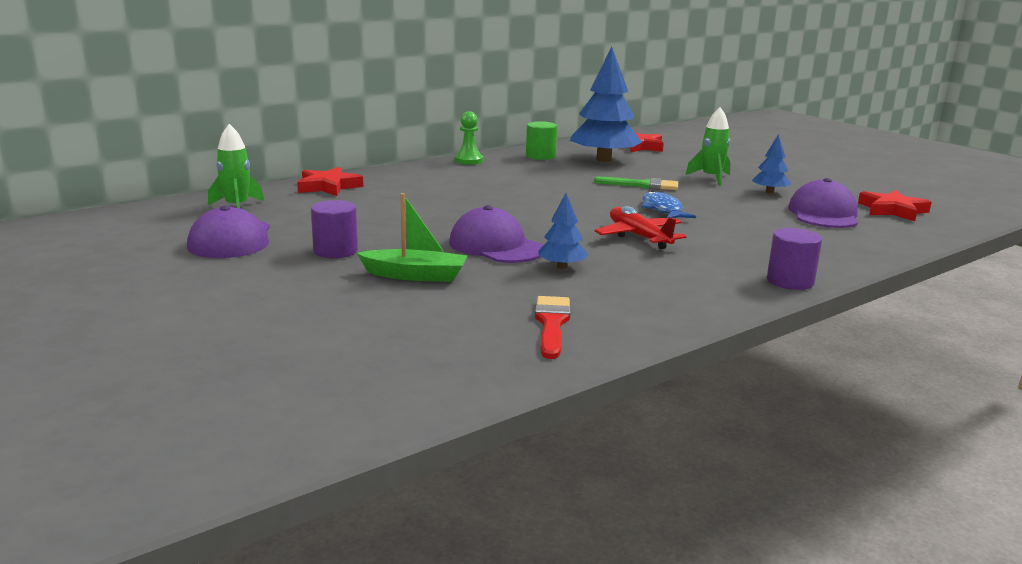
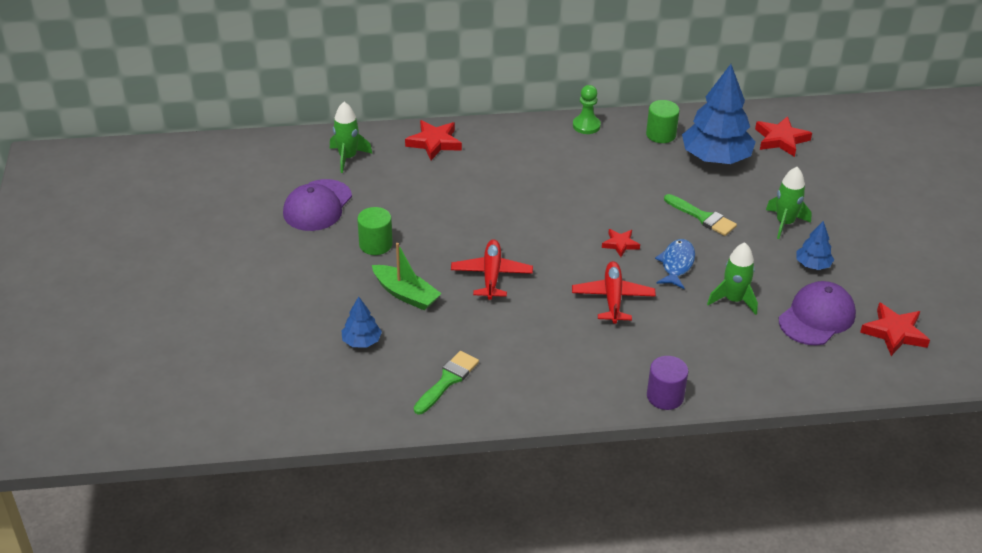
camera: 30 degrees right, 20 degrees up
(335, 251) = (375, 244): purple cylinder -> green cylinder
(496, 246) = (491, 275): purple cap -> red plane
(552, 324) = (447, 380): red brush -> green brush
(562, 267) = (514, 318): blue tree -> blue tree (361, 341)
(595, 208) = (620, 244): none -> red star
(744, 218) = (733, 300): none -> green rocket

